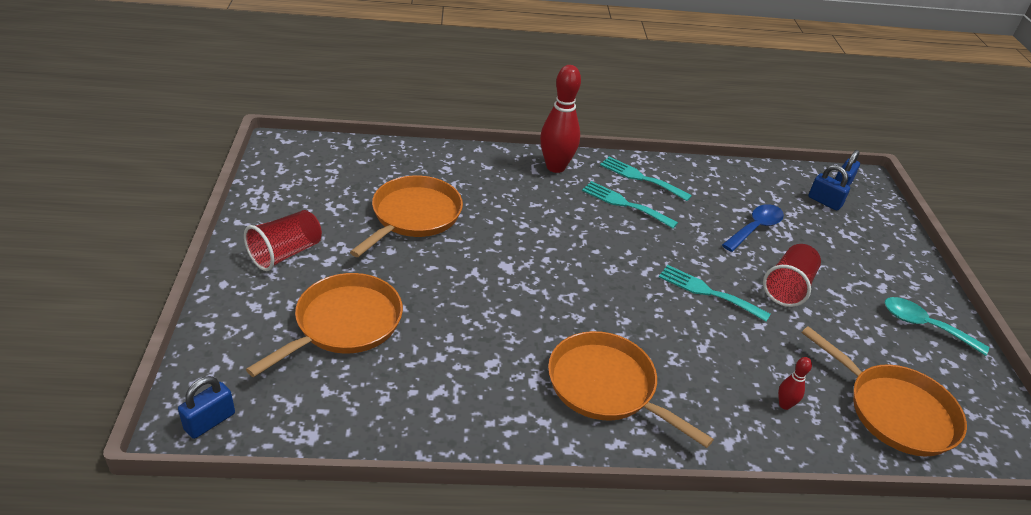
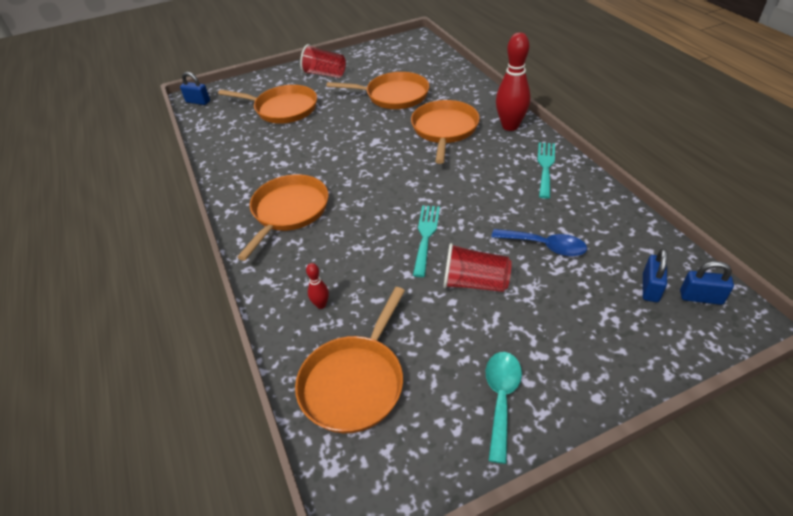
camera: 75 degrees right, 5 degrees up
(525, 208) = (444, 129): none -> orange pan
(624, 204) = (499, 168): turquoise fork -> none

